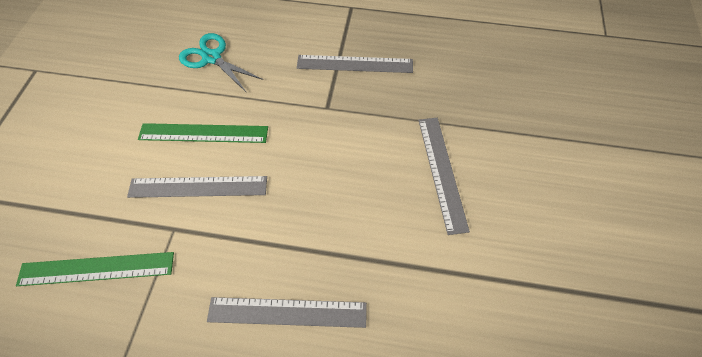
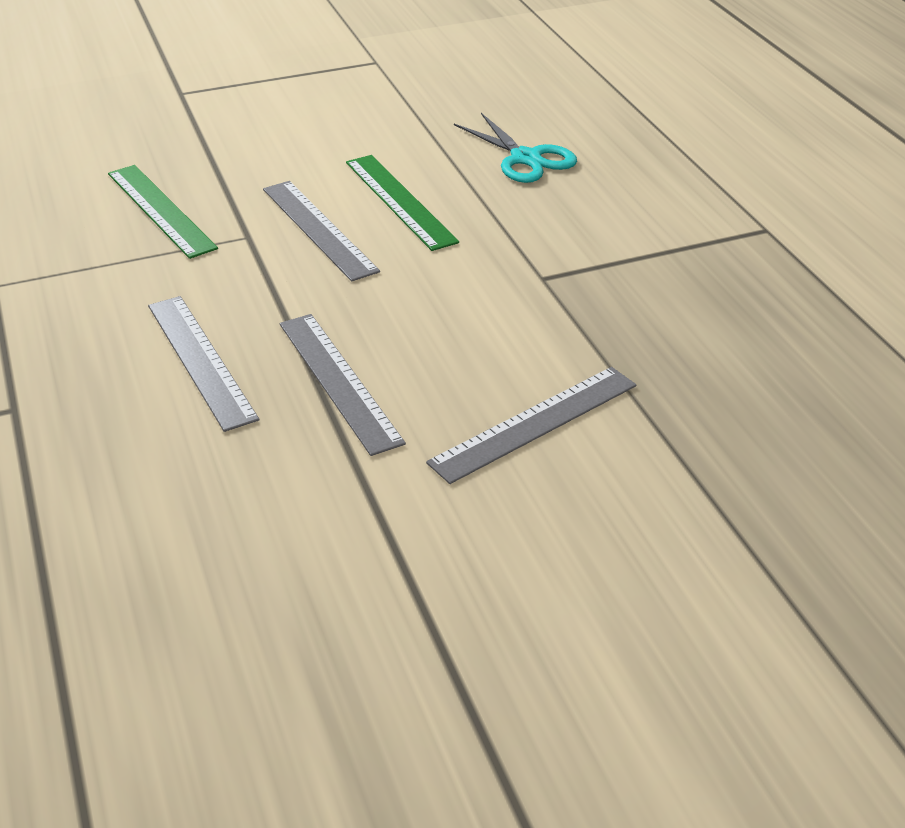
camera: 60 degrees right, 20 degrees down
(212, 58) = (525, 158): turquoise scissors -> turquoise scissors turned 135 degrees clockwise
(355, 64) = (653, 273): grey ruler -> grey ruler (339, 381)

